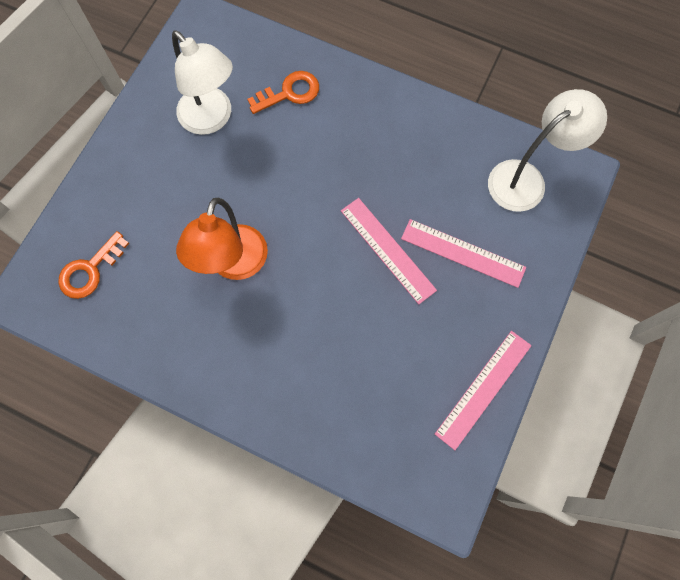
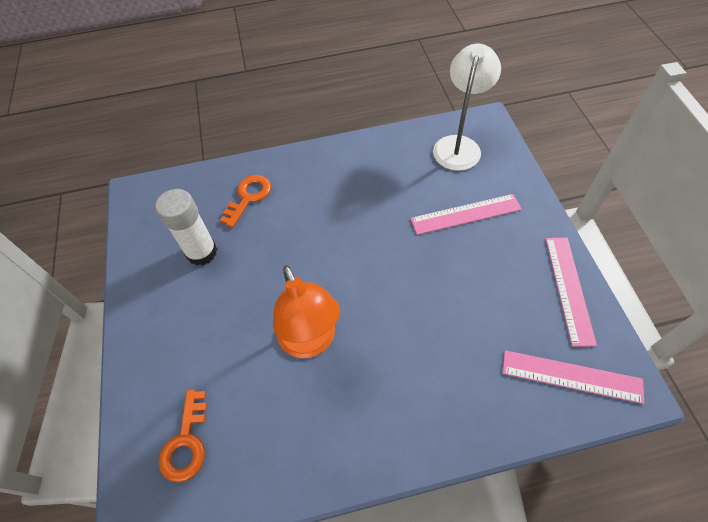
camera: 35 degrees left, 15 degrees down
(212, 119) = (201, 252): white lamp -> white glue stick
(387, 250) = (415, 248): pink ruler -> pink ruler (571, 376)

